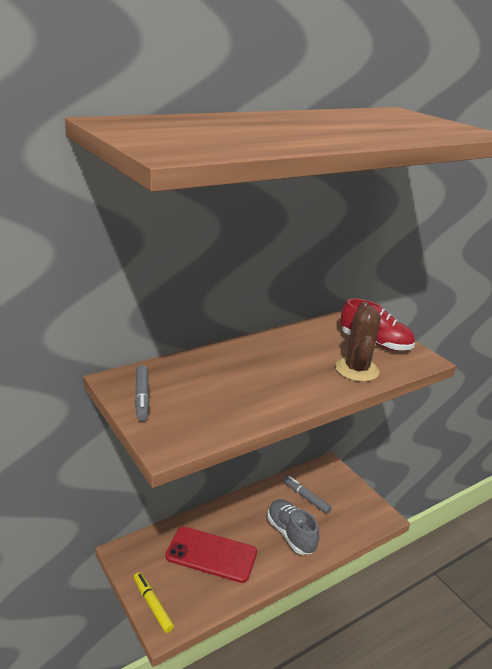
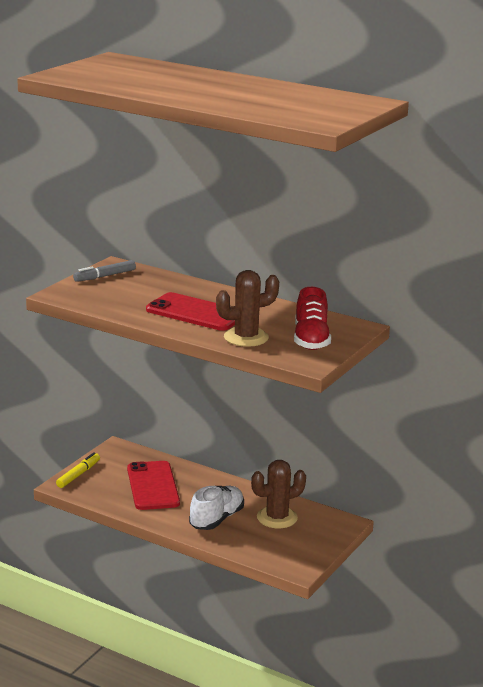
camera: 65 degrees right, 5 degrees down
(283, 376) = (195, 313): none -> red phone
(290, 534) = (216, 519): grey shoe -> white shoe
(306, 497) = (277, 518): grey marker -> brown cactus

